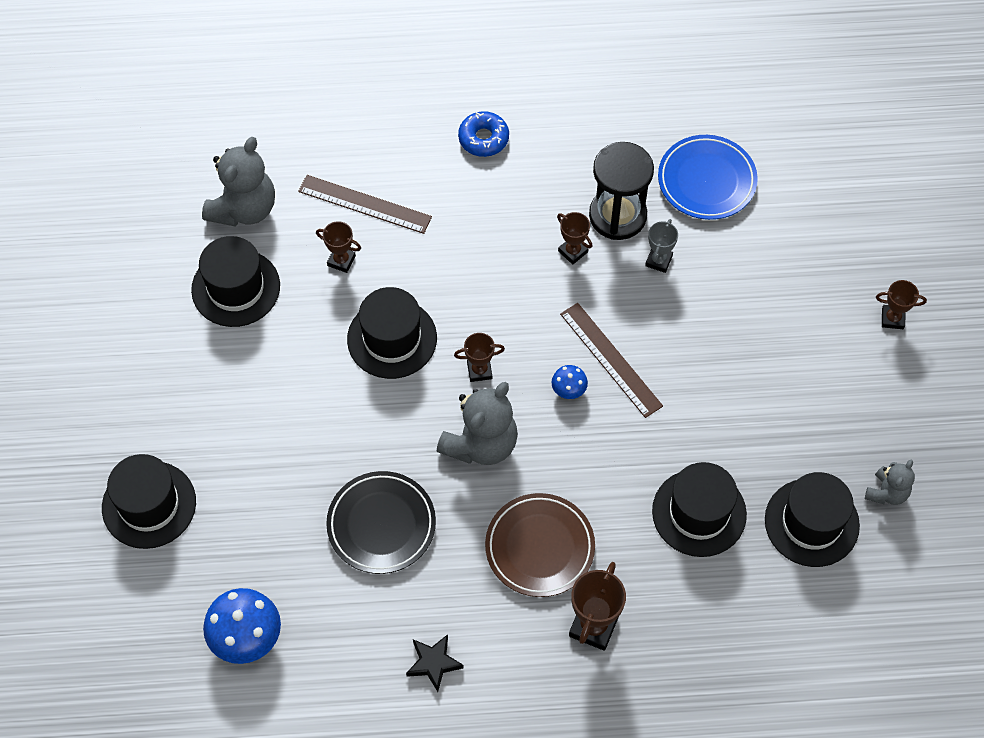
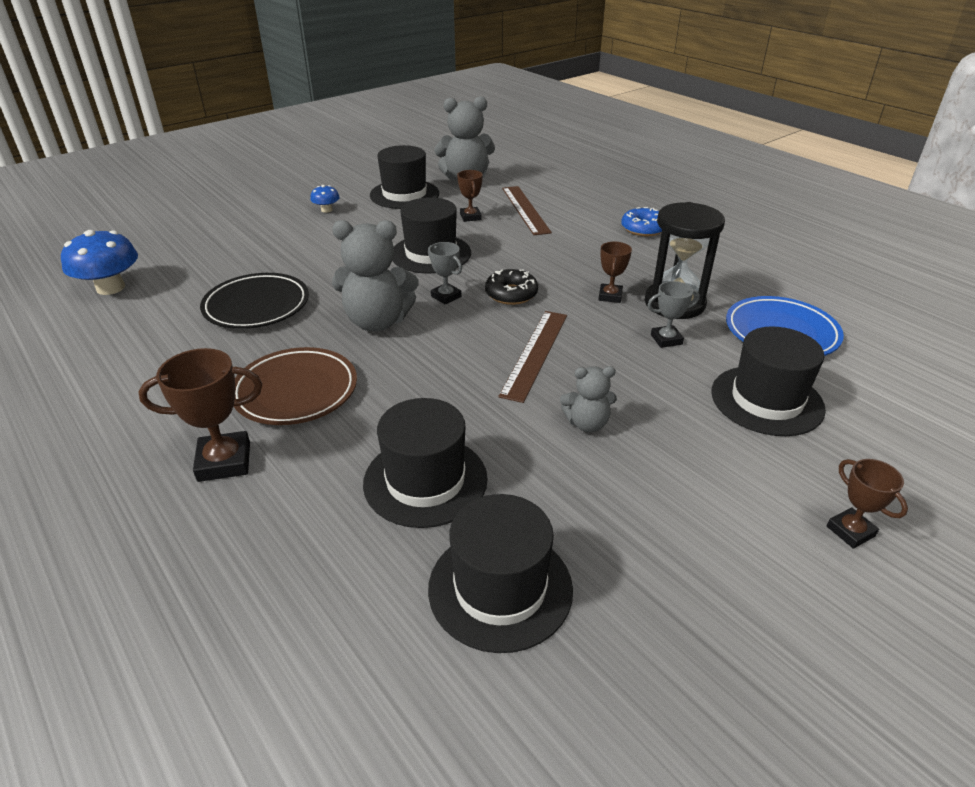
camera: 55 degrees right, 25 degrees down
(149, 505) = (206, 221): black hat -> black hat (766, 400)
(433, 663) = (126, 380): black star -> none
(479, 370) = (446, 296): brown trophy -> grey trophy
(513, 320) = (511, 294): none -> black donut
(569, 389) = (478, 344): blue mushroom -> blue mushroom (326, 210)
(887, 492) = (619, 651): grey teddy bear -> grey teddy bear (587, 423)

